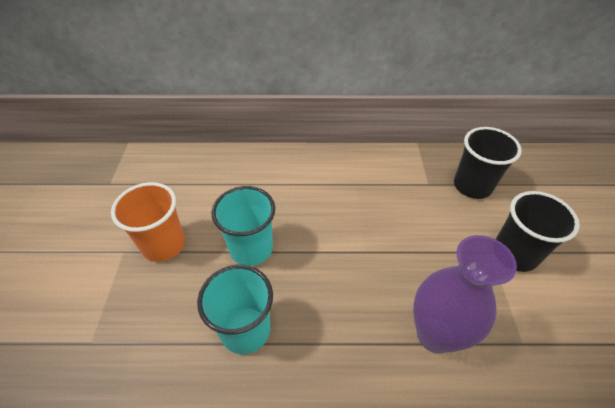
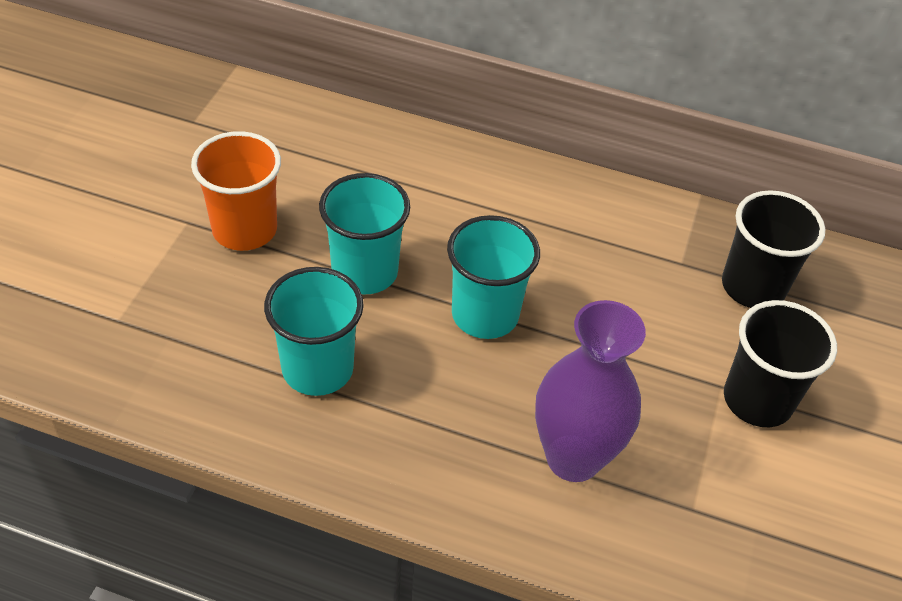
camera: 15 degrees right, 0 degrees up
(336, 252) = (485, 315): none -> turquoise cup

